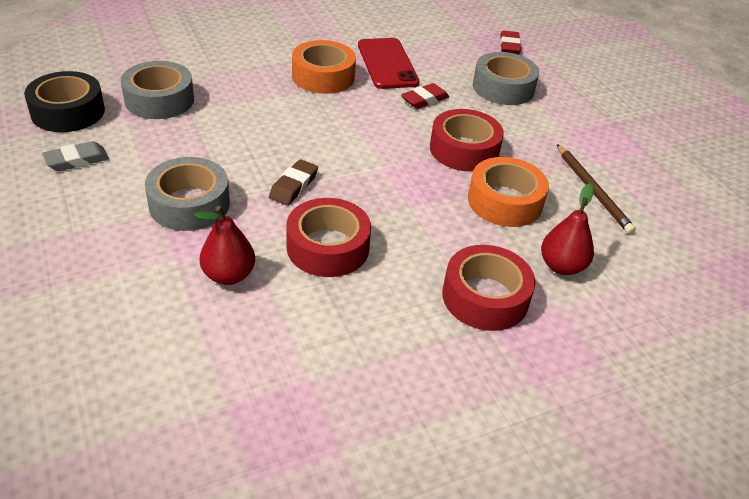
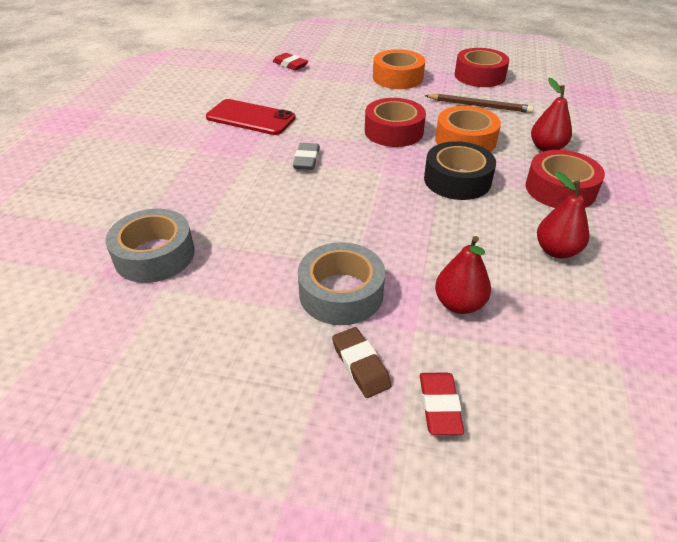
camera: 50 degrees left, 0 degrees up
(68, 112) = (97, 329): black tape -> black tape (457, 180)
(77, 160) = (196, 350): grey eraser -> grey eraser (306, 160)
(293, 186) = (367, 224): brown eraser -> brown eraser (360, 365)
(323, 76) = (231, 152): orange tape -> orange tape (397, 78)
(328, 247) = (460, 236): red tape -> red tape (479, 76)
(366, 320) = (556, 251): none -> red pear
(424, 100) = (316, 122): red eraser -> red eraser (439, 406)
(503, 88) = (337, 87): grey tape -> none

